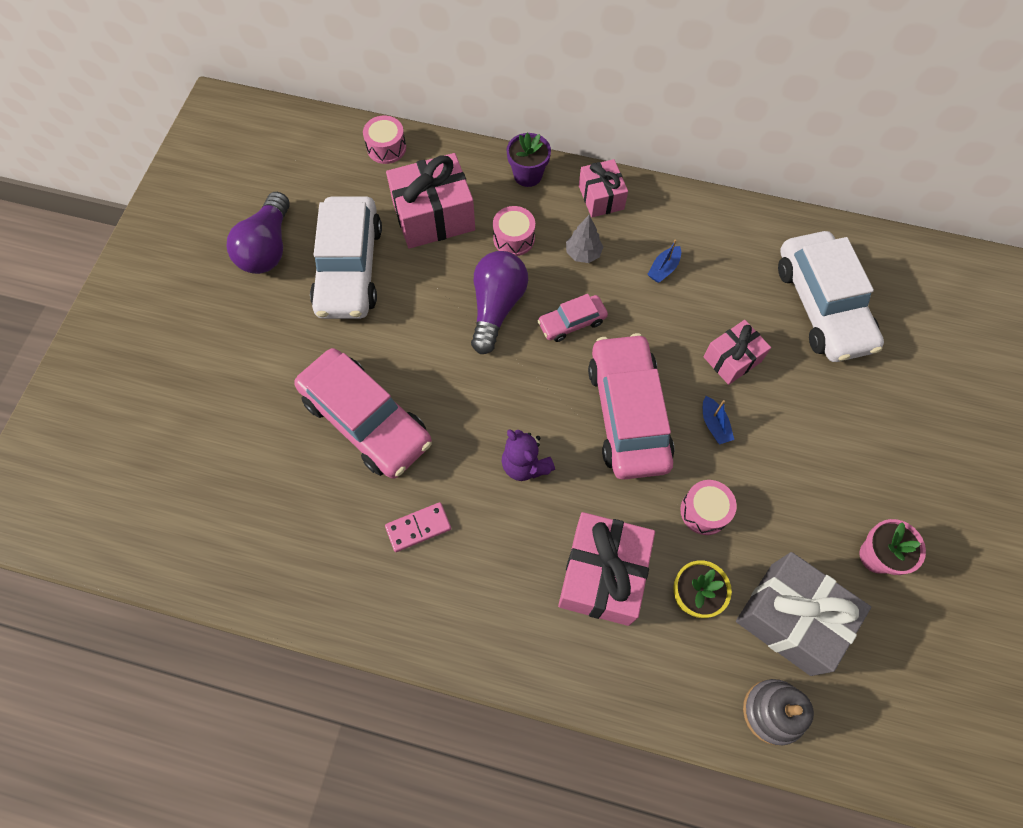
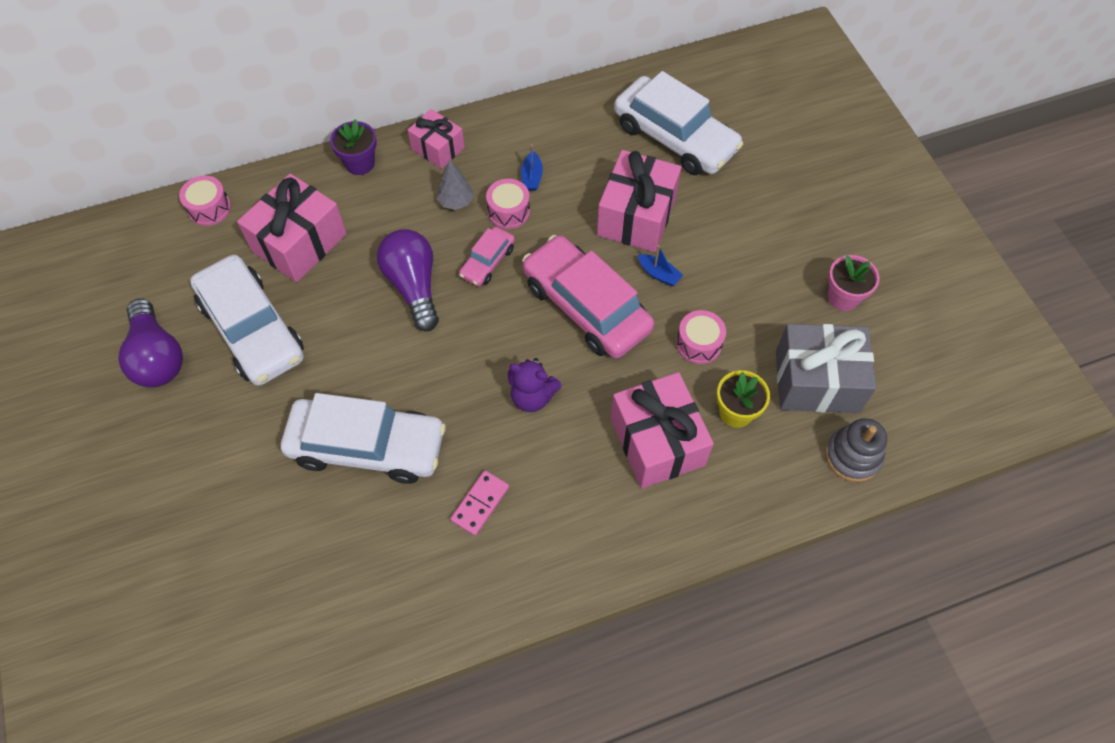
camera: 35 degrees left, 5 degrees down
(366, 420) = (367, 447): pink car -> white car
(514, 238) = (386, 222): pink drum -> pink drum (508, 211)
(732, 359) = (636, 216): pink gift -> pink gift, size x1.68

